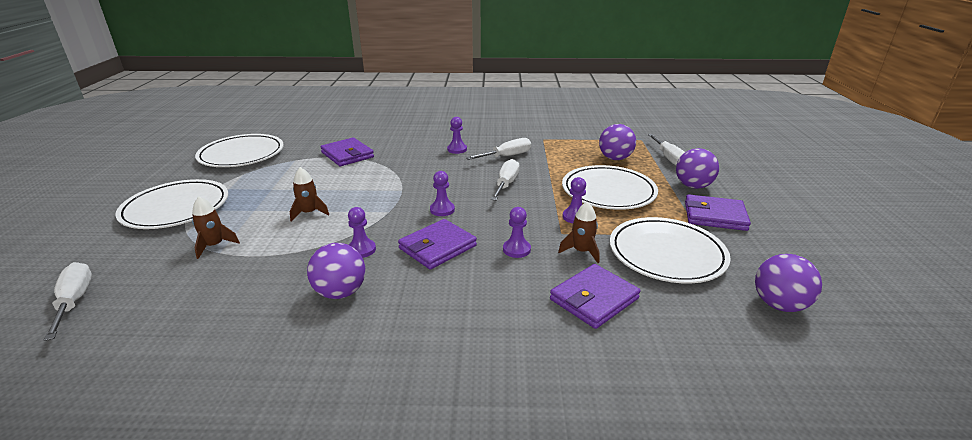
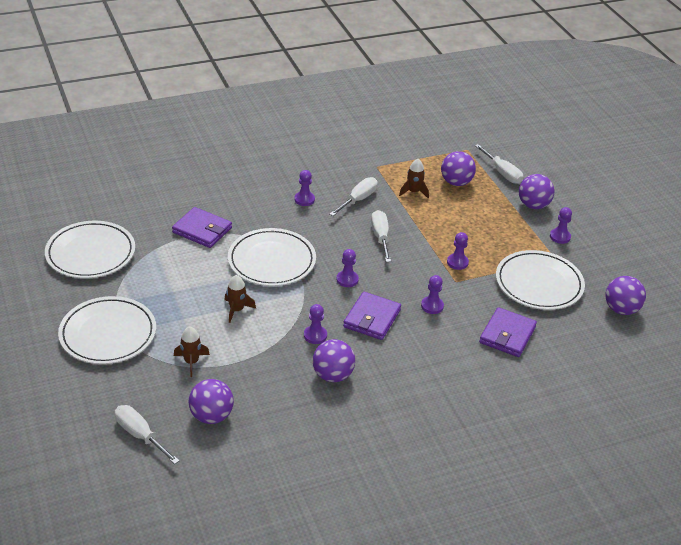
camera: 25 degrees left, 10 degrees up
(166, 301) = (211, 416): none -> purple ball
(581, 251) = (479, 296): brown rocket -> brown rocket (414, 192)
(608, 191) = (469, 227): white plate -> white plate (271, 261)
(714, 216) = (560, 237): purple wallet -> purple pawn

